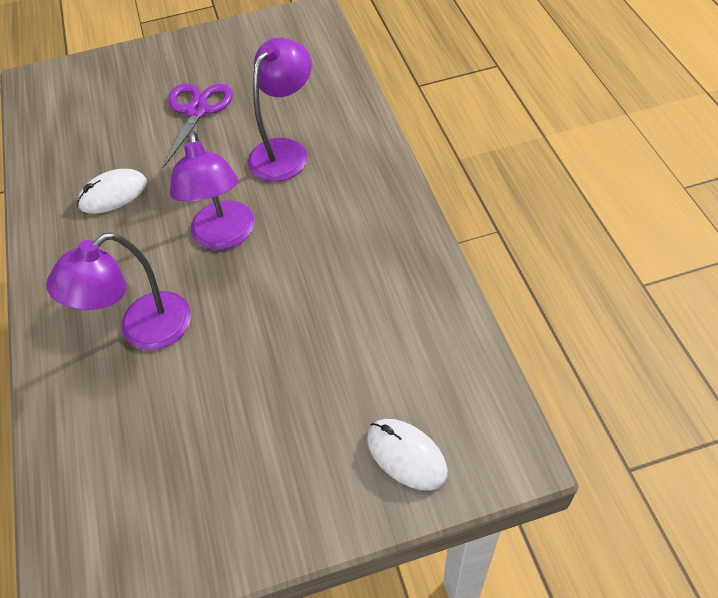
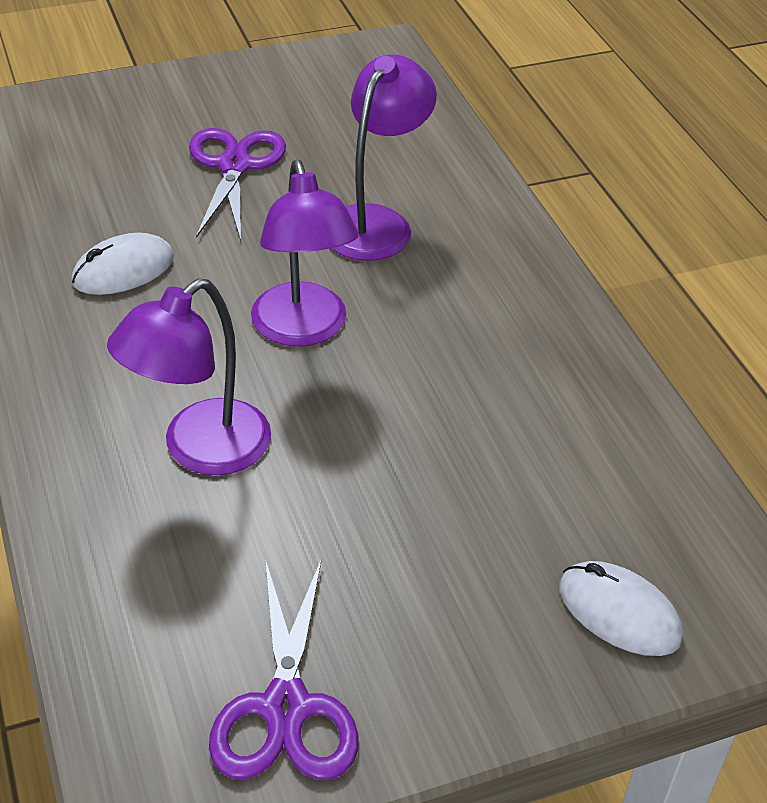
camera: 10 degrees left, 10 degrees down
(171, 527) = (286, 707): none -> purple scissors

